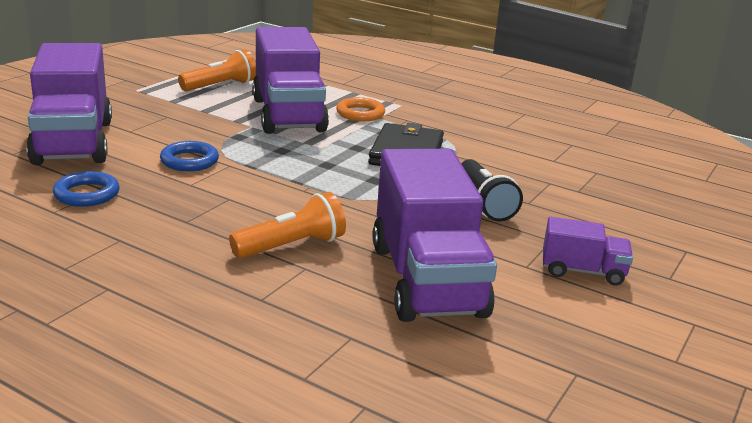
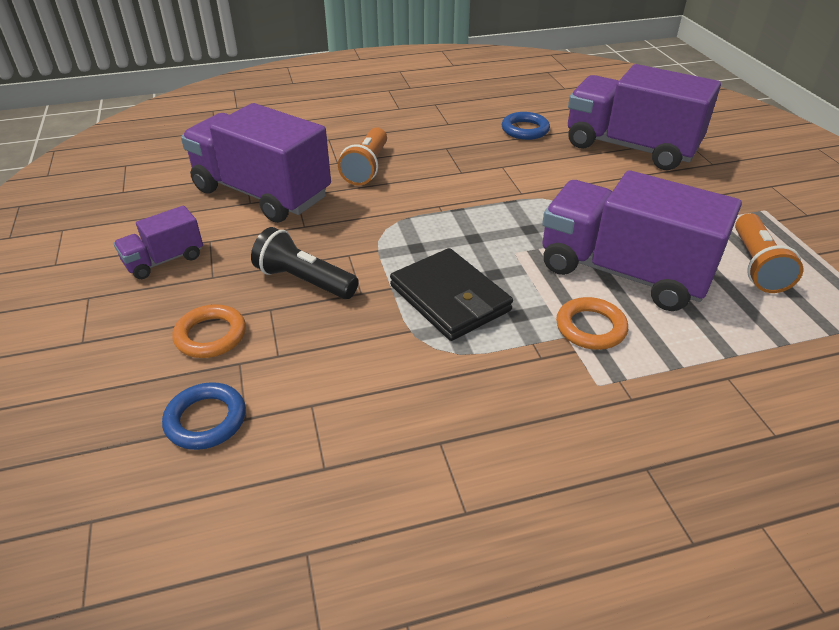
camera: 135 degrees right, 15 degrees up
(189, 161) = (547, 179): blue ring -> blue ring (206, 420)
(585, 209) = (211, 335): none -> orange ring

